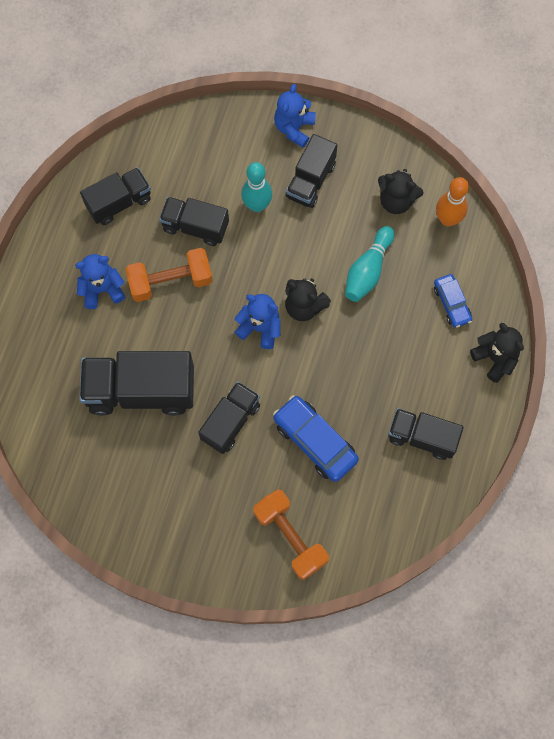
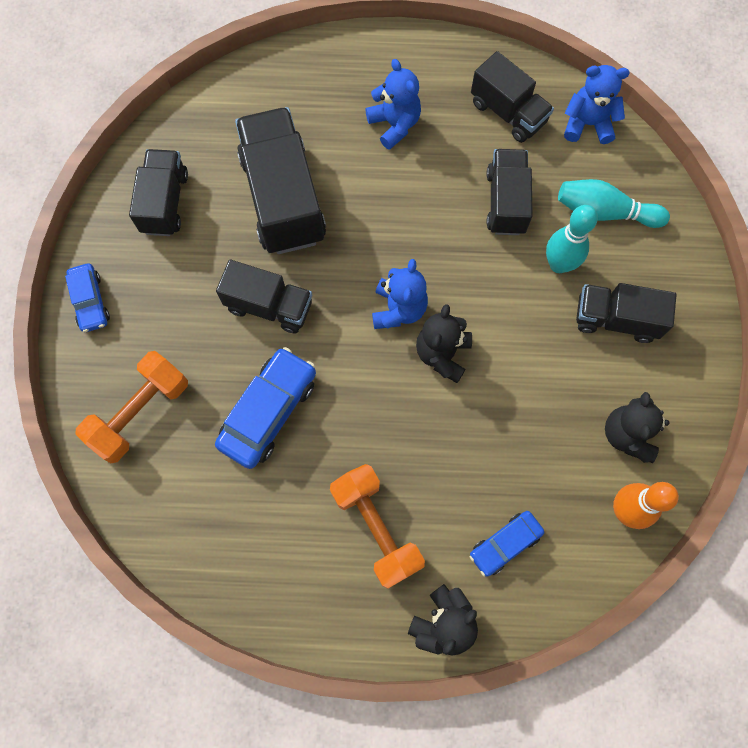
camera: 75 degrees right, 0 degrees up
(170, 281) = (427, 194): orange dumbbell -> orange dumbbell (376, 528)
(186, 560) = (90, 301): none -> blue car
(294, 128) = (681, 281): blue teddy bear -> blue teddy bear (587, 124)
(368, 270) = (516, 421): turquoise bowling pin -> turquoise bowling pin (604, 212)
(422, 437) = (306, 547): black truck -> black truck (165, 202)

